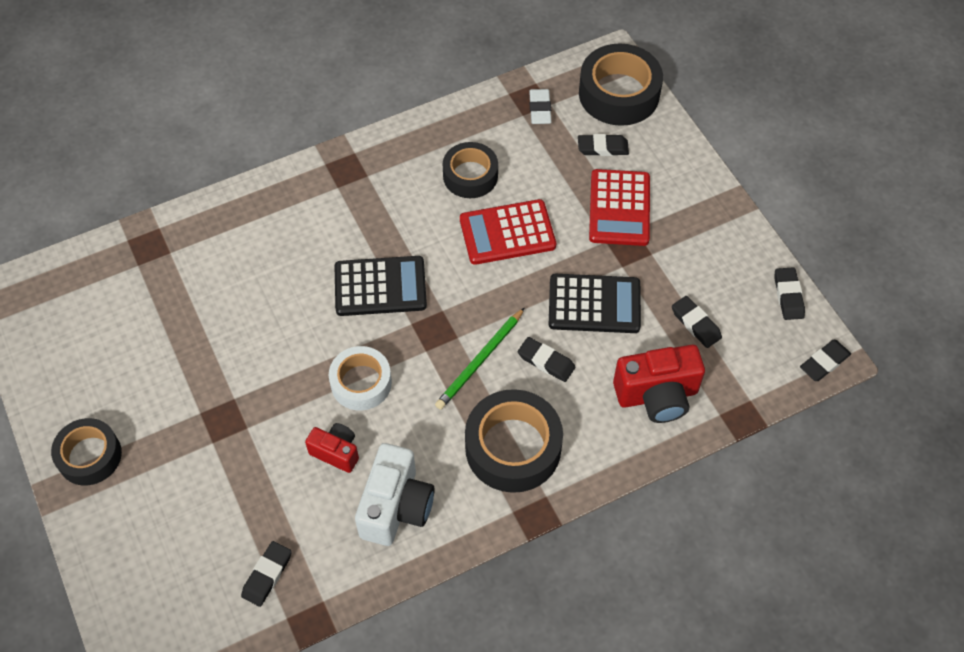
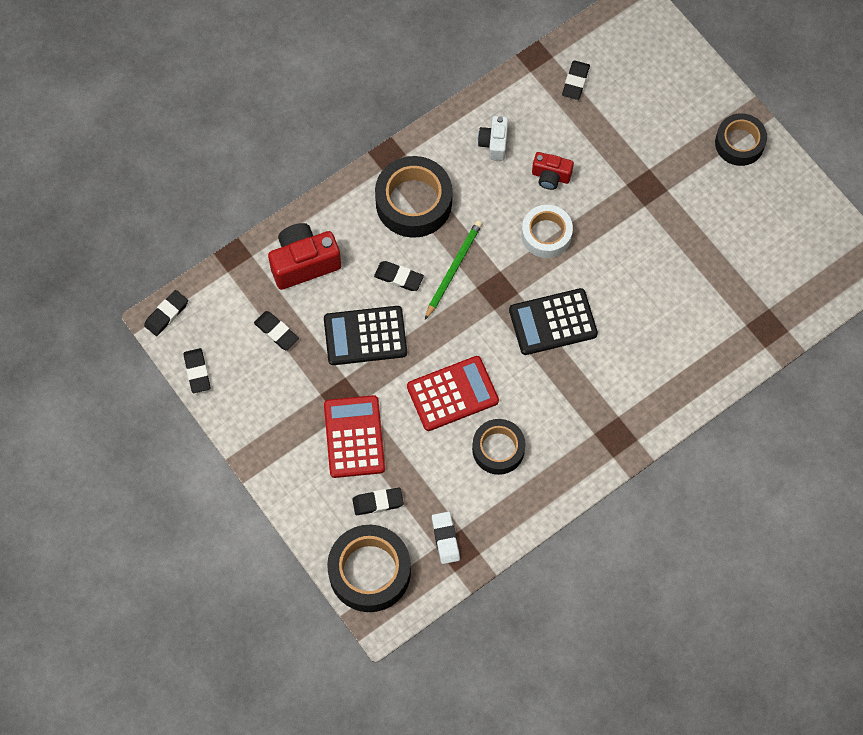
camera: 170 degrees right, 10 degrees up
(396, 507) = (494, 143): white camera -> white camera, size x0.58

